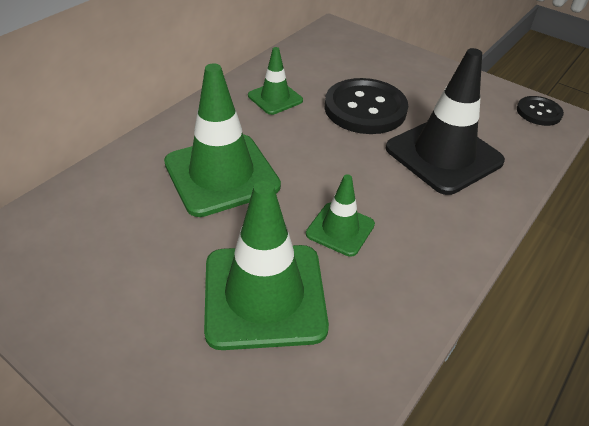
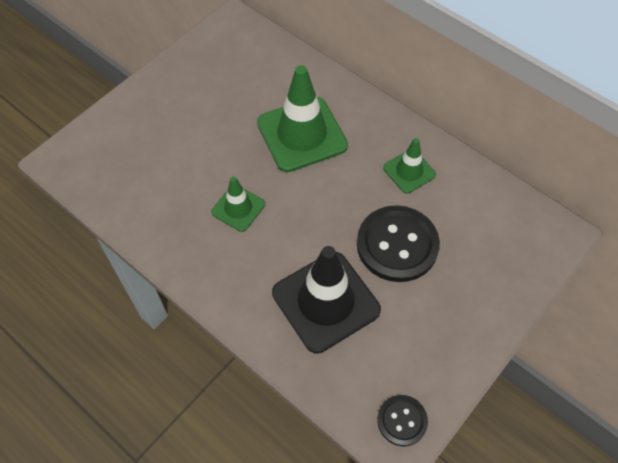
camera: 95 degrees right, 15 degrees up
(264, 295) = (184, 160): green traffic cone -> none

